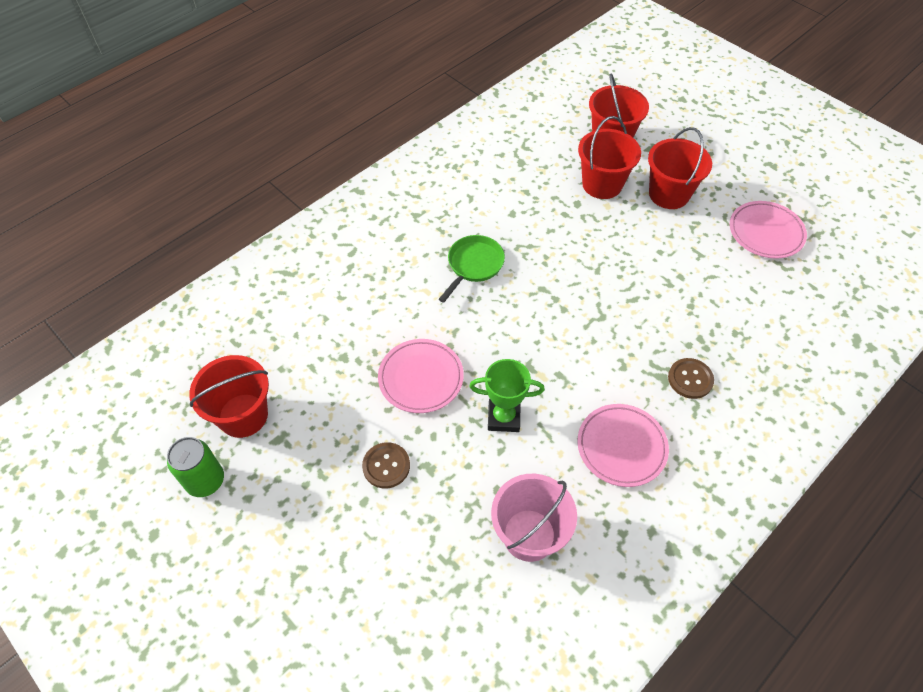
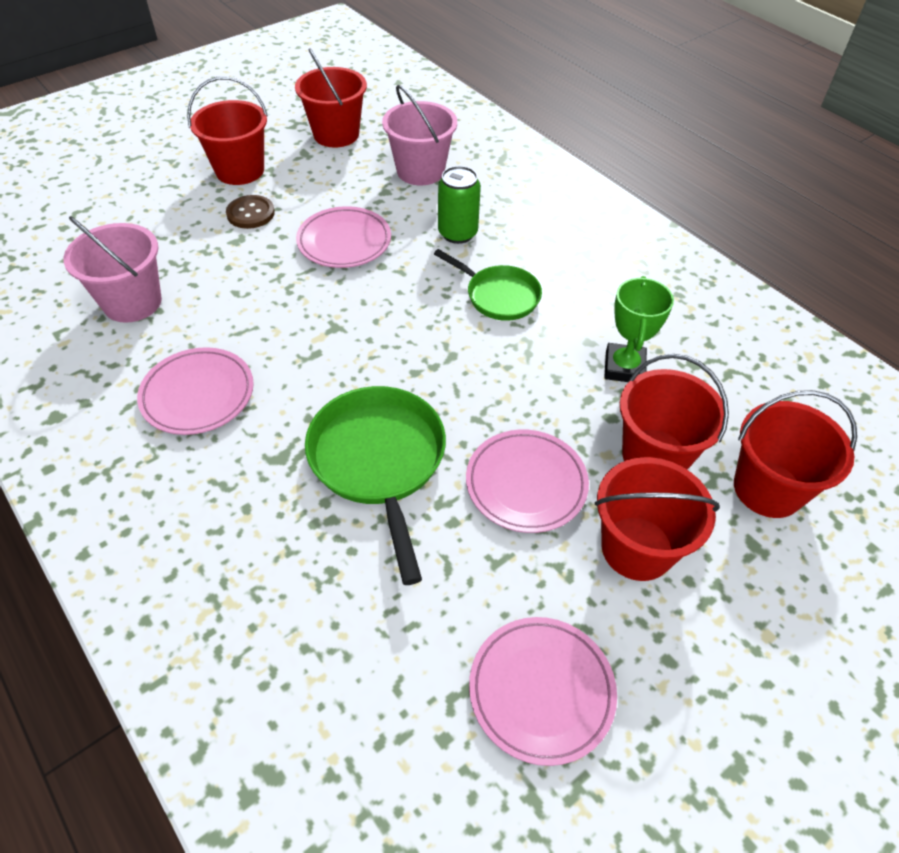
camera: 95 degrees right, 5 degrees down
(205, 480) = (278, 117): green can -> green can (457, 233)
(309, 333) = (420, 171): none -> pink bucket
(312, 495) = (240, 170): none -> red bucket
(503, 417) = (274, 299): green trophy -> green trophy (624, 367)
(641, 243) = (526, 484): none -> pink plate
(648, 319) = (379, 462): none -> green pan
(690, 379) = (268, 489): brown button -> none

